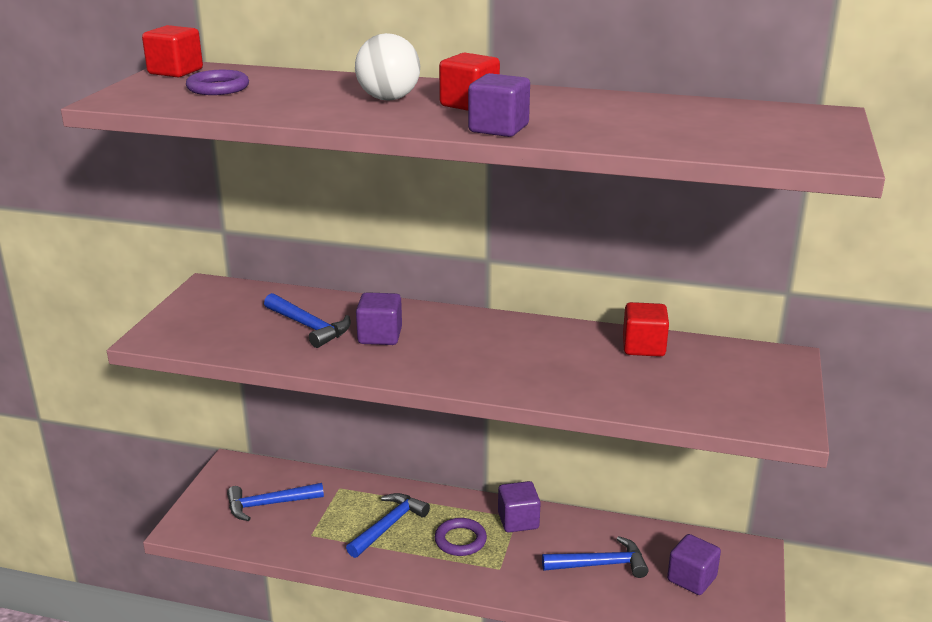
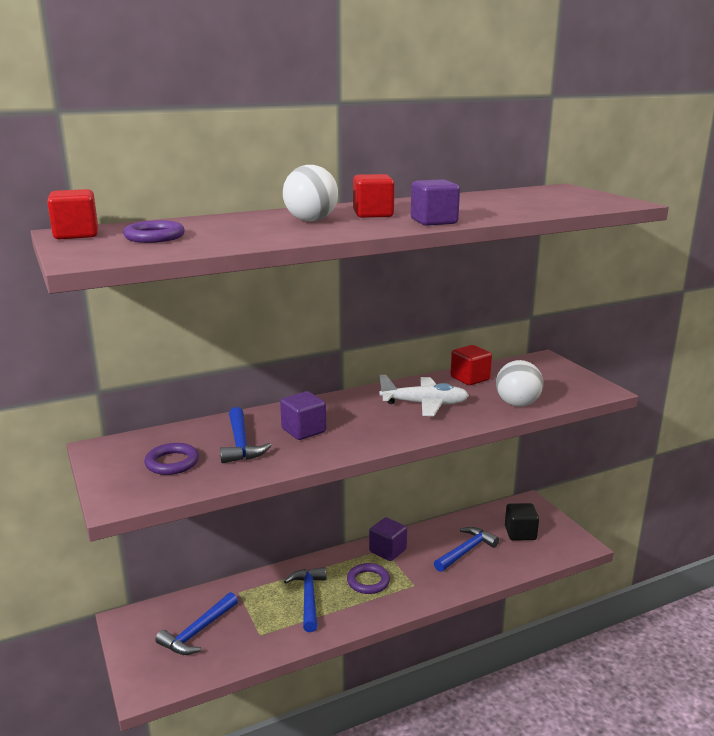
camera: 40 degrees left, 5 degrees down
(235, 321) = (172, 463): none -> purple ring
(309, 327) = (241, 444): blue hammer -> blue hammer turned 75 degrees clockwise
(540, 356) = (424, 404): none -> white plane
(643, 397) = (517, 404): none -> white ball
(691, 579) = (520, 533): purple cube -> black cube

